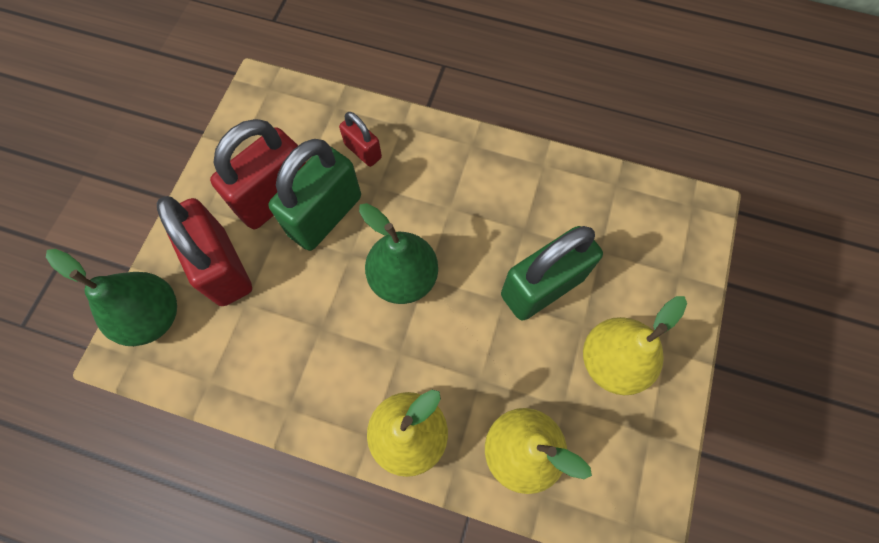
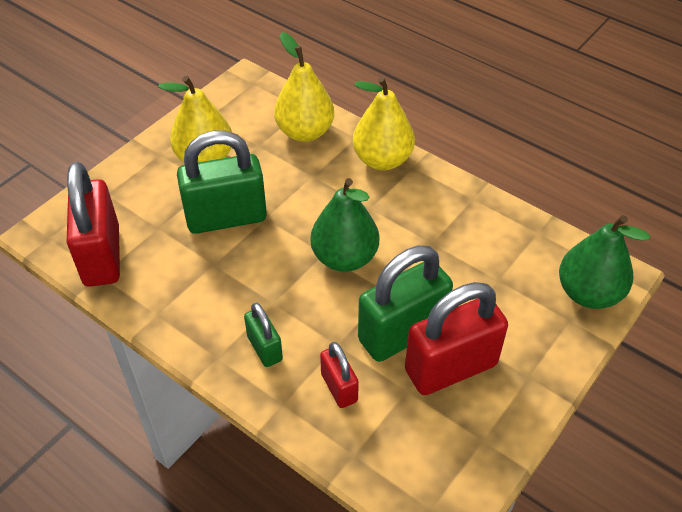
camera: 160 degrees left, 20 degrees down
(222, 267) = (516, 316): red padlock -> red padlock (102, 256)
(437, 164) = (264, 348): none -> green padlock

